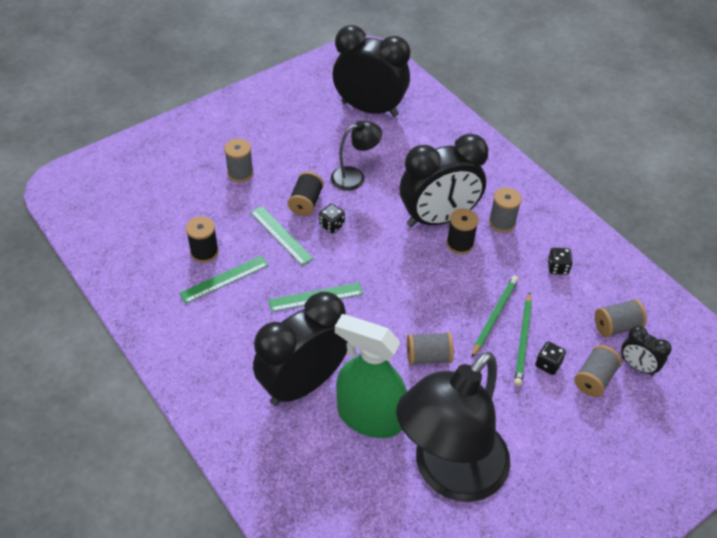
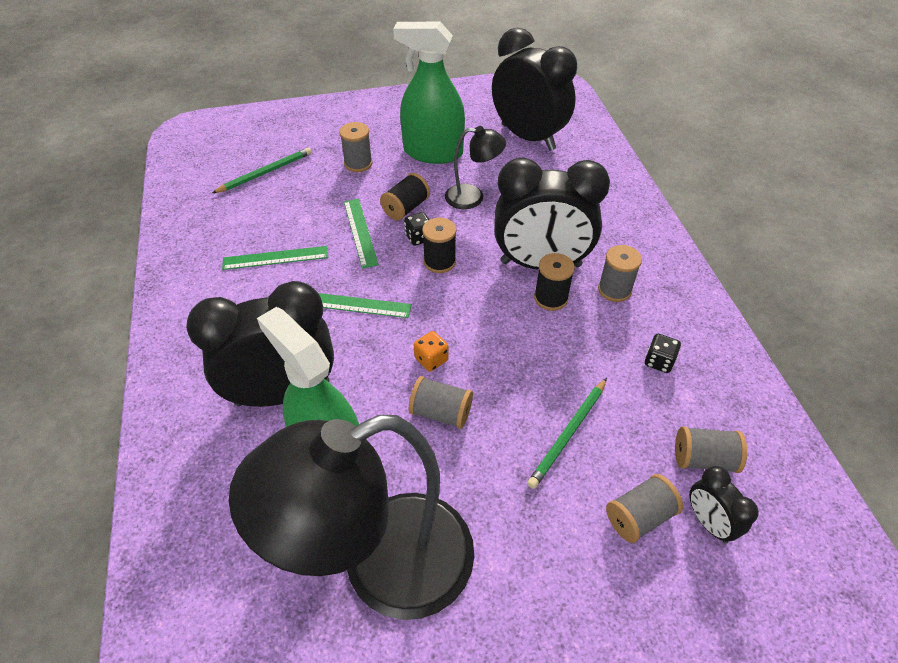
camera: 25 degrees right, 0 degrees up
(204, 252) = (274, 226): black spool -> black spool (439, 262)
(298, 145) = (433, 152): none -> green spray bottle
(399, 320) = (431, 359): none -> orange dice
(494, 316) = (547, 393): green pencil -> green pencil (265, 173)
(548, 364) = (585, 475): black dice -> none

